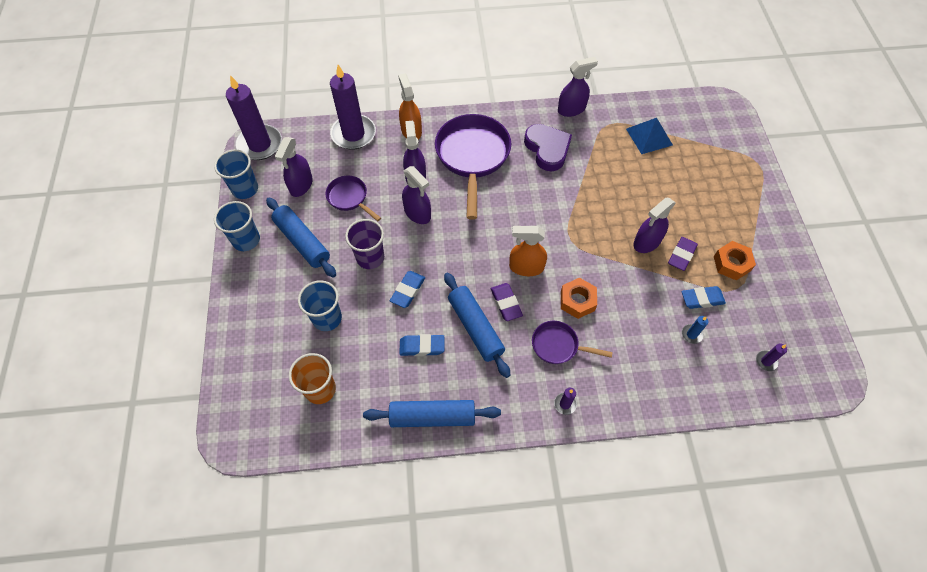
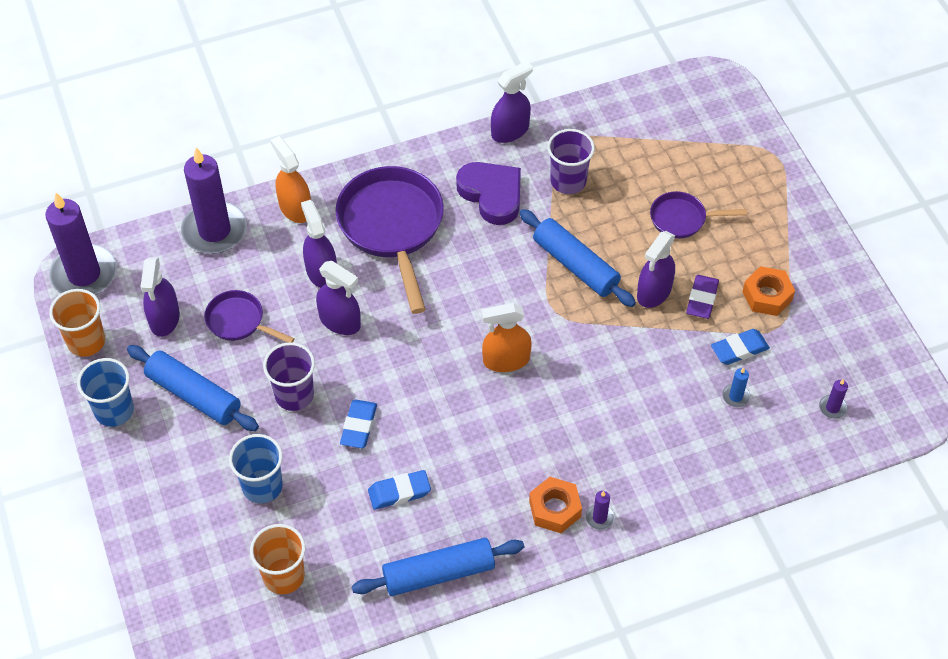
camera: 15 degrees left, 5 degrees down
(245, 189) = (86, 341): blue cup -> orange cup
(475, 327) = (461, 452): blue rolling pin -> blue rolling pin (575, 265)
(506, 303) = (492, 412): purple eraser -> none
(558, 345) = (573, 449): purple pan -> purple pan (682, 219)
(577, 301) = (583, 388): orange nut -> orange nut (554, 509)
(603, 151) = (568, 181): none -> purple cup
(649, 137) = (624, 148): blue pyramid -> none

